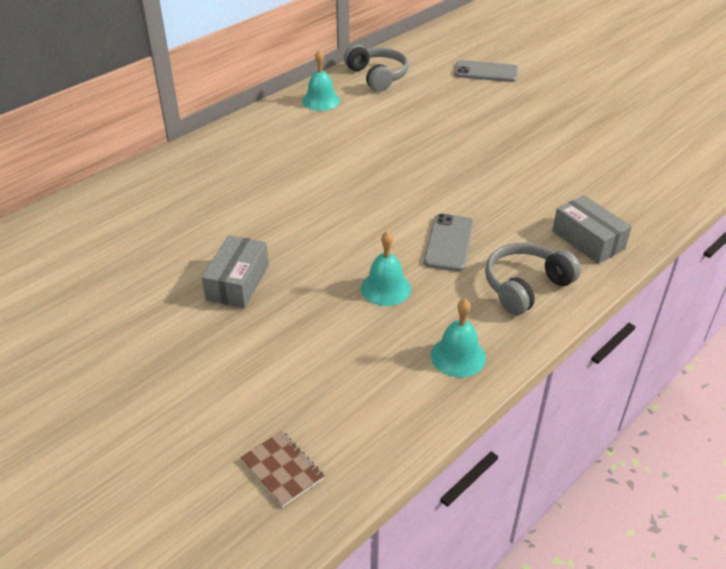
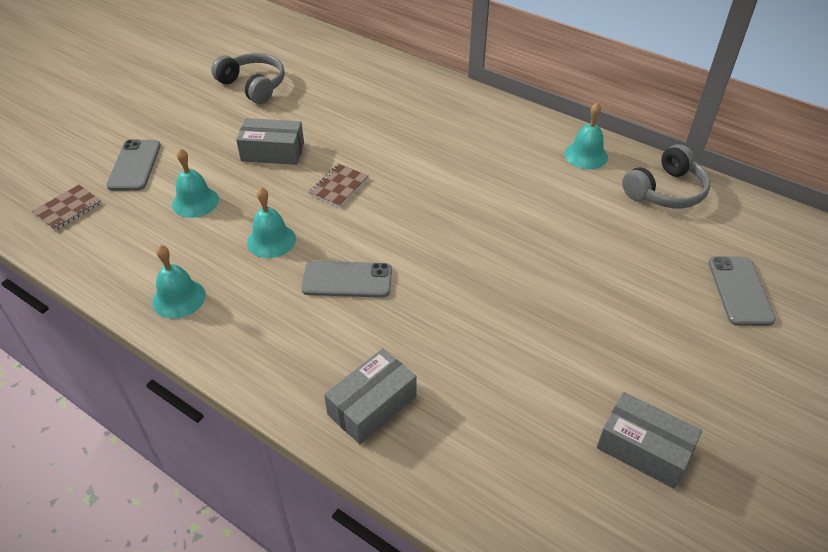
camera: 80 degrees right, 5 degrees up
(214, 405) = (134, 165): none -> grey phone
(306, 346) = (195, 202): none -> turquoise bell
(316, 238) = (339, 186): none -> brown notebook
(525, 286) = (281, 346): grey headphones -> grey headphones (253, 86)
(617, 132) = (643, 449): none -> grey box

